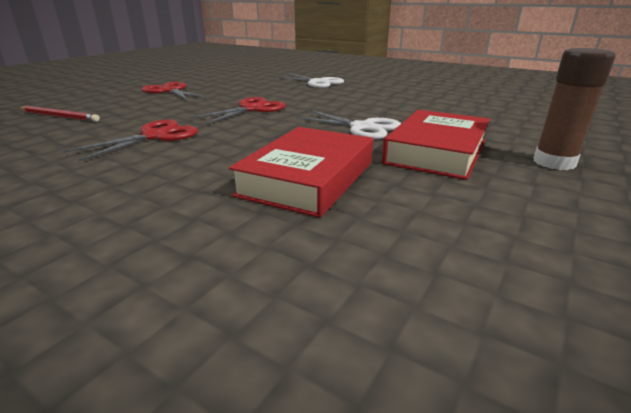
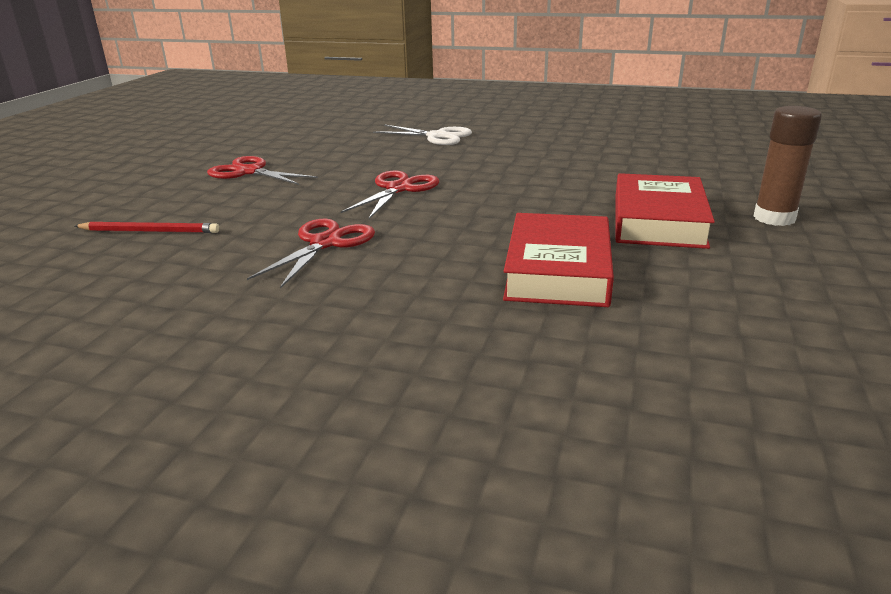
camera: 15 degrees left, 0 degrees up
(362, 128) = (556, 200): white scissors -> none

